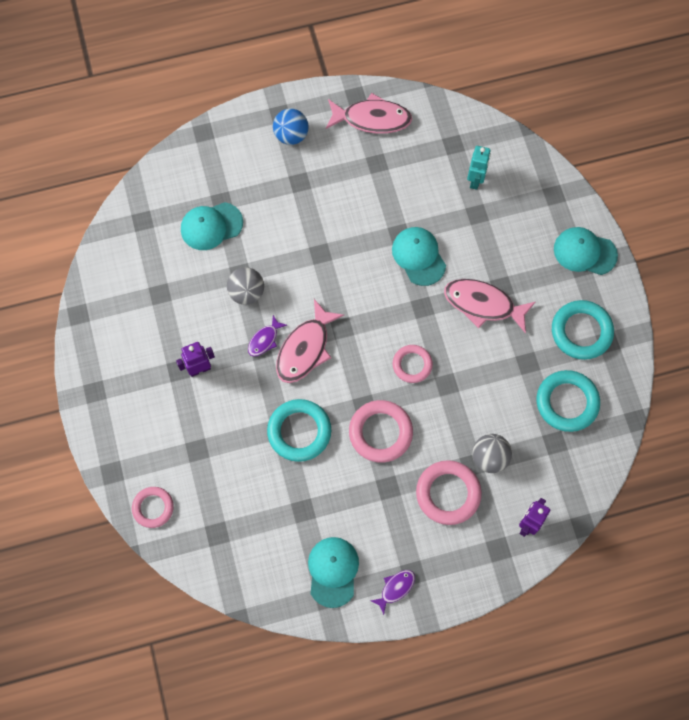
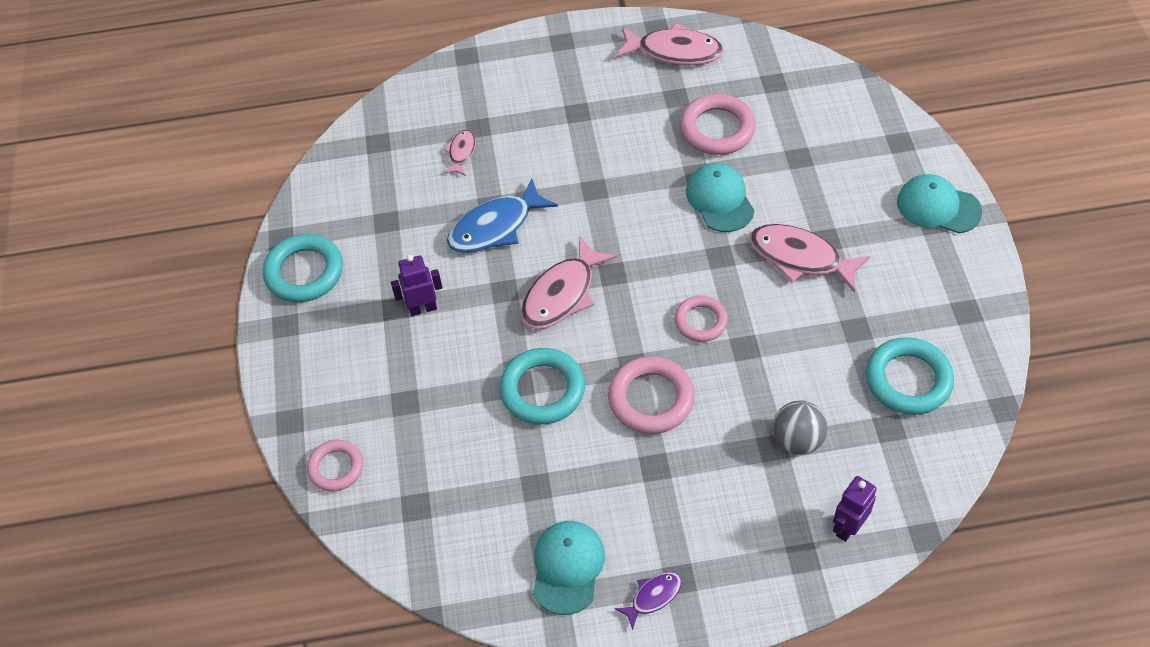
camera: 10 degrees right, 15 degrees down
(211, 226) = (461, 153): turquoise cap -> pink fish
(247, 292) = (495, 227): grey ball -> blue fish
(264, 340) = (511, 280): purple fish -> none
(291, 135) = (573, 64): blue ball -> none
(448, 493) = (736, 480): pink ring -> pink ring (717, 129)
(475, 180) = (799, 121): turquoise robot -> none
(581, 331) = (931, 297): turquoise ring -> turquoise ring (304, 272)

